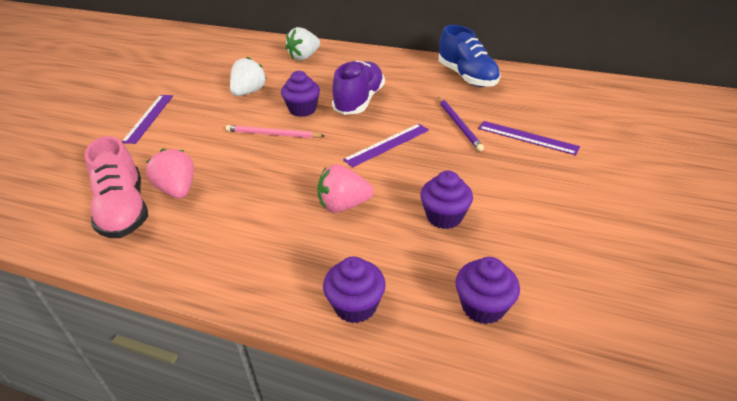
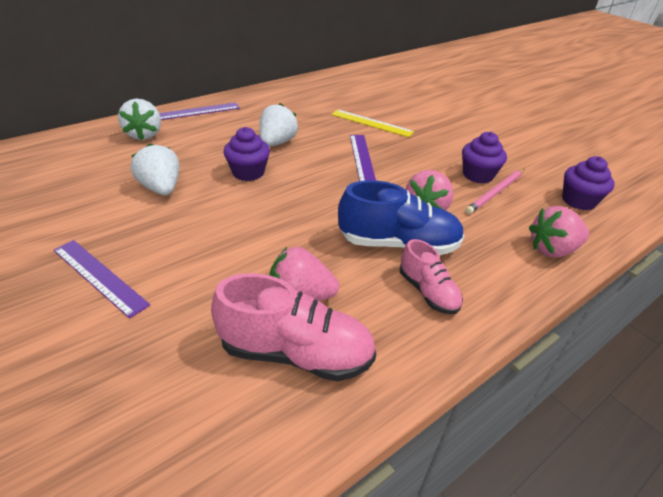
camera: 60 degrees left, 0 degrees up
(225, 244) = (428, 292): none -> pink shoe
(273, 134) = (270, 203): pink pencil -> pink pencil (495, 192)
(355, 305) = (552, 250): purple cupcake -> pink strawberry
(359, 101) = (277, 143): purple shoe -> white strawberry
(459, 125) = (371, 123): purple pencil -> yellow ruler
(467, 77) = (309, 92): blue shoe -> blue shoe (398, 244)
(527, 137) = (416, 110): purple ruler -> purple ruler (196, 111)

